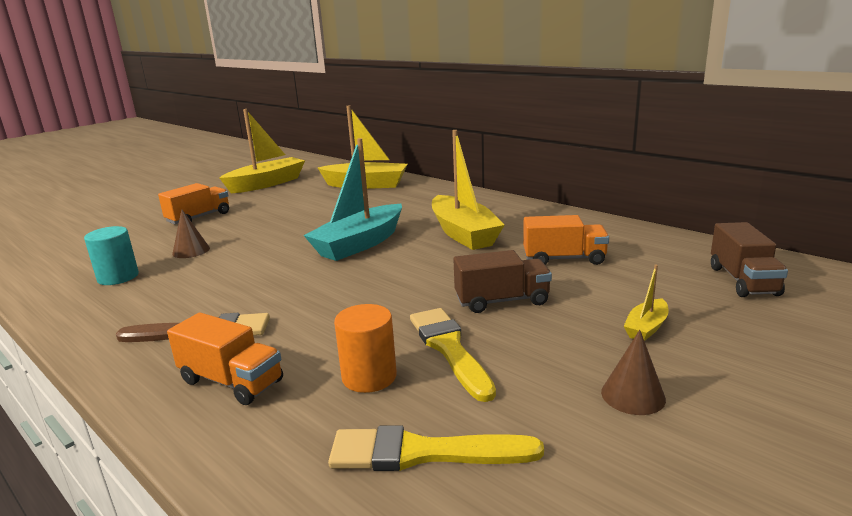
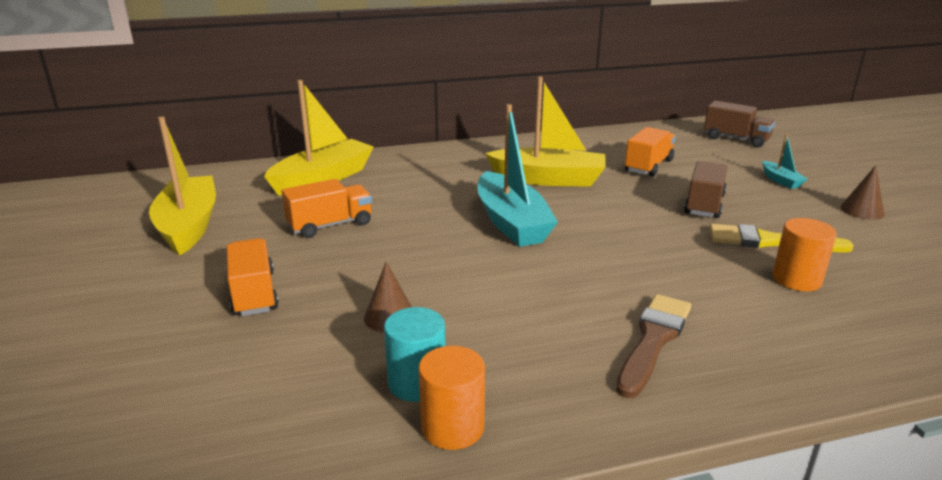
camera: 60 degrees left, 5 degrees up
(73, 297) = (452, 427): none -> orange cylinder
(231, 381) = (772, 339): orange truck -> orange truck (330, 225)
(422, 453) = (907, 285): yellow brush -> none
(646, 328) = (780, 180): yellow boat -> turquoise boat

